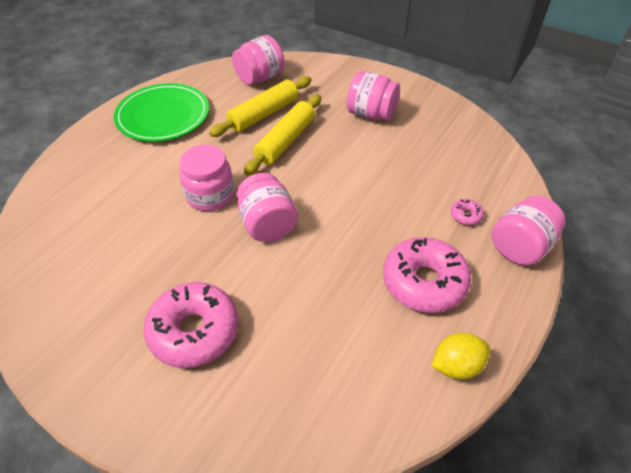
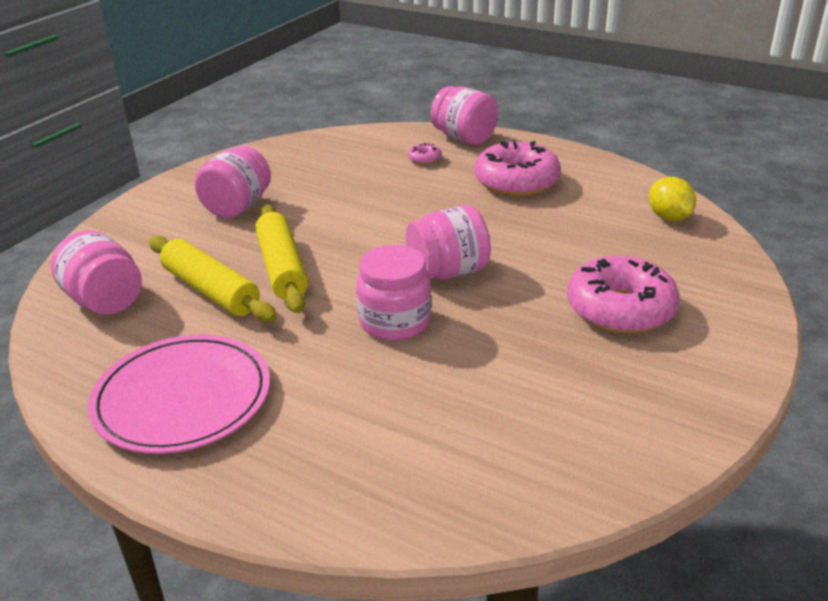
camera: 90 degrees left, 15 degrees down
(163, 116) = (182, 398): green plate -> pink plate
(285, 141) = (282, 268): yellow rolling pin -> yellow rolling pin turned 45 degrees clockwise
(456, 366) = (604, 171): yellow lemon -> yellow lemon (669, 217)

